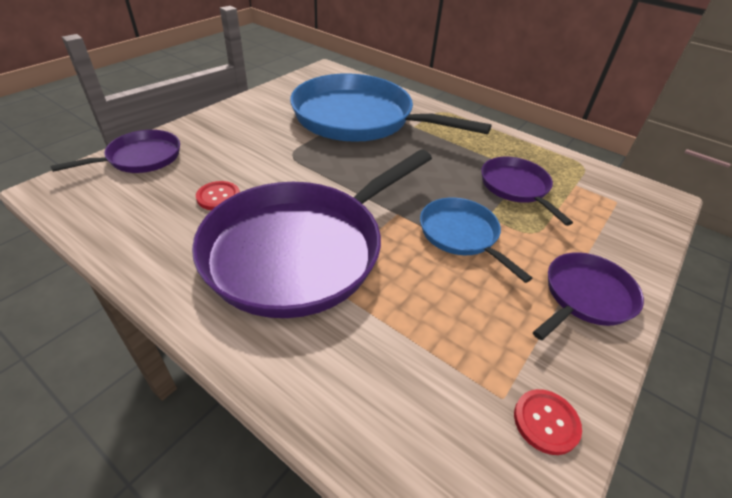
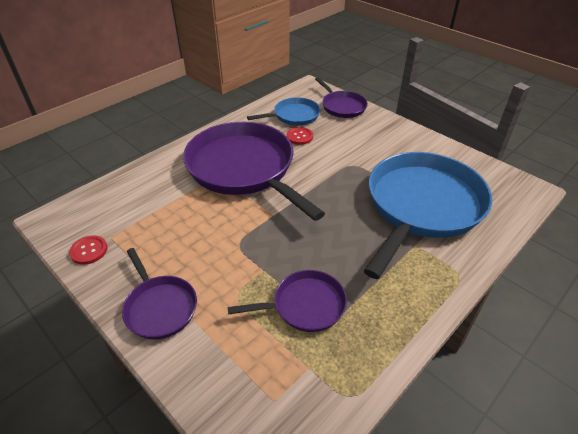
camera: 100 degrees right, 0 degrees up
(461, 234) = (243, 247): blue pan -> blue pan (294, 116)

